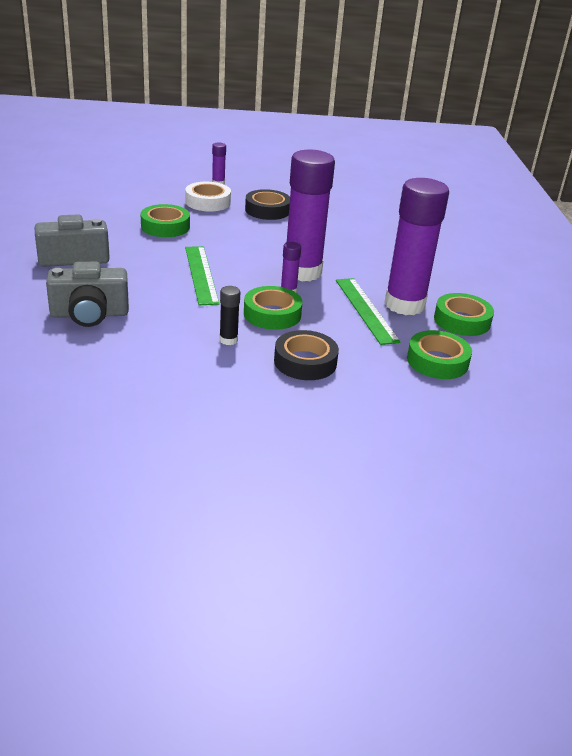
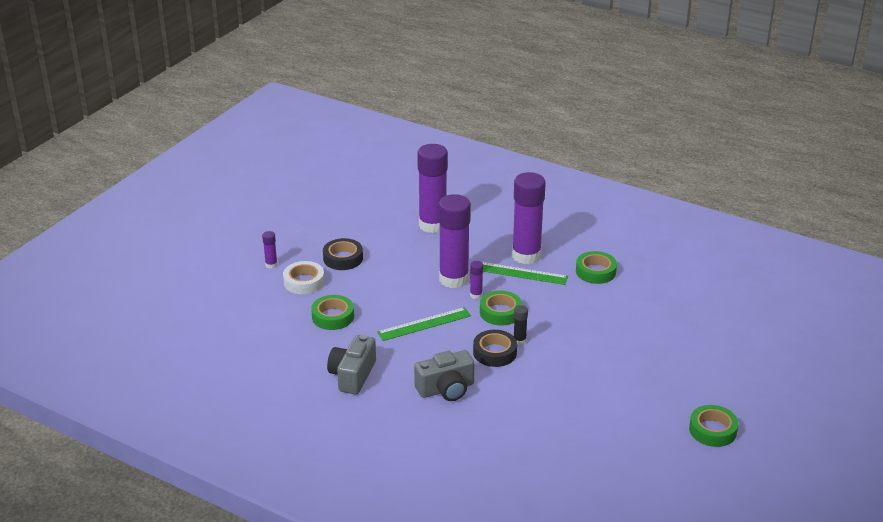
camera: 55 degrees left, 0 degrees up
(89, 314) = (446, 389): grey camera -> grey camera turned 45 degrees clockwise
(201, 274) = (424, 324): green ruler -> green ruler turned 45 degrees counterclockwise
(305, 362) = (564, 320): black tape -> black tape (494, 352)
(385, 239) = (432, 225): none -> purple glue stick
(462, 320) = (559, 243): green tape -> green tape (712, 430)

